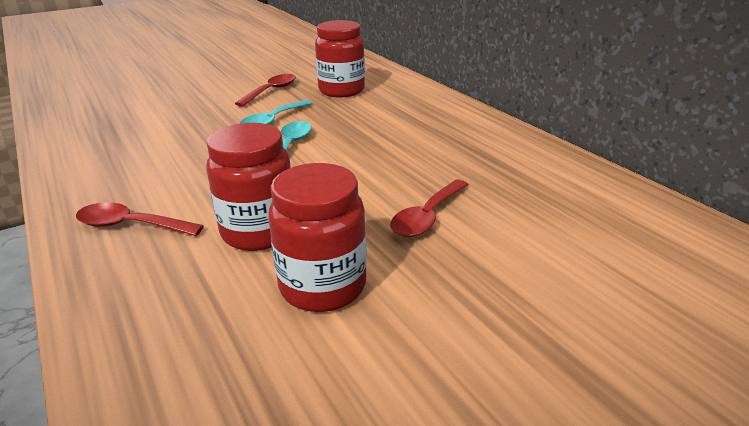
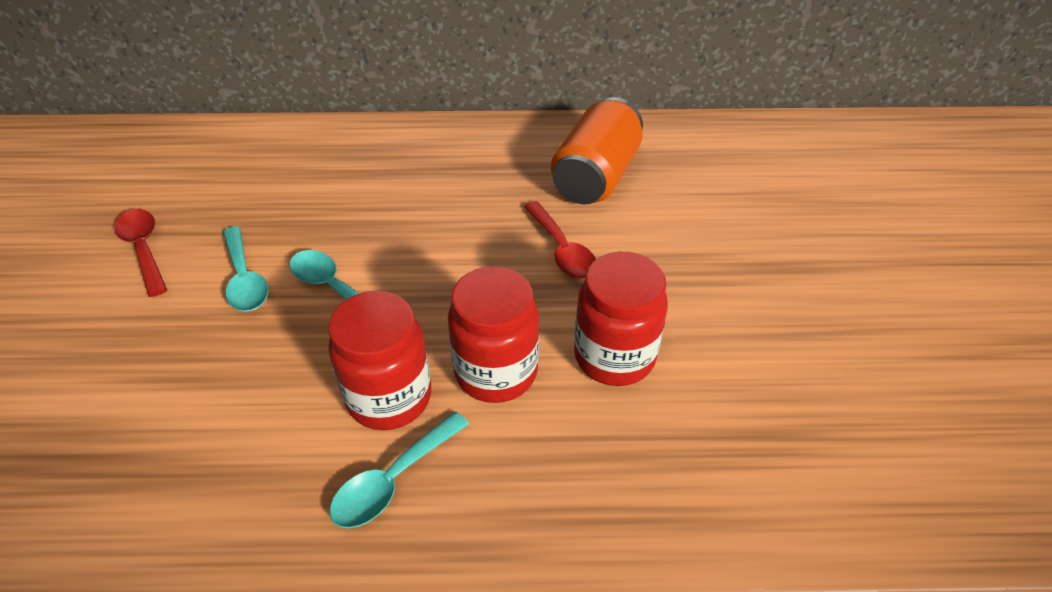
camera: 60 degrees left, 15 degrees up
(131, 225) = (393, 480): red spoon -> turquoise spoon
(341, 90) = (226, 190): red jar -> red jar (389, 397)
(545, 202) = (595, 176): none -> orange can

